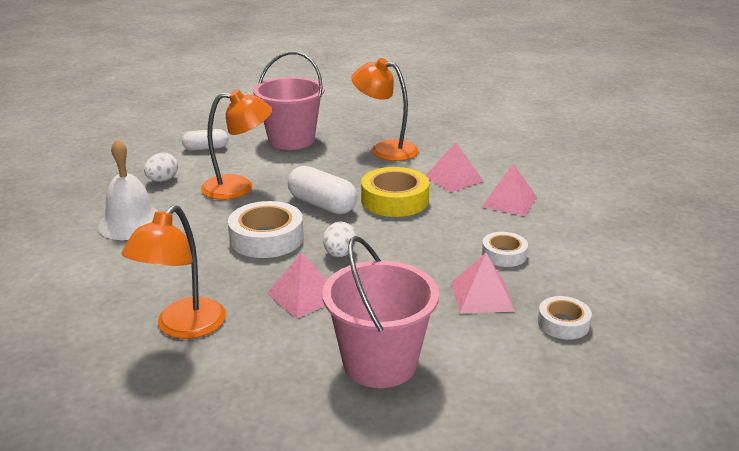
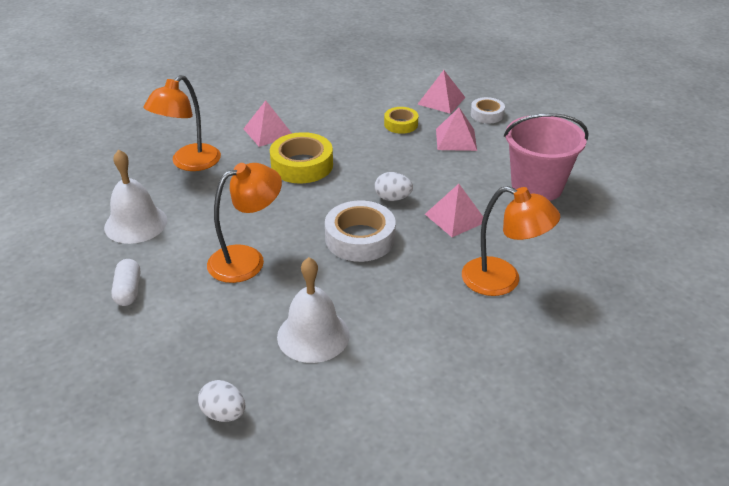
camera: 85 degrees left, 10 degrees up
(162, 180) = (209, 321): white egg -> white egg (224, 414)
(239, 187) = (247, 259): orange lamp -> orange lamp turned 60 degrees clockwise
(291, 140) = (136, 223): pink bucket -> white bell
(322, 205) = (301, 205): white capsule -> none
(504, 254) = (401, 124): white tape -> yellow tape
(509, 201) = (318, 112): pink pyramid -> pink pyramid (441, 101)

